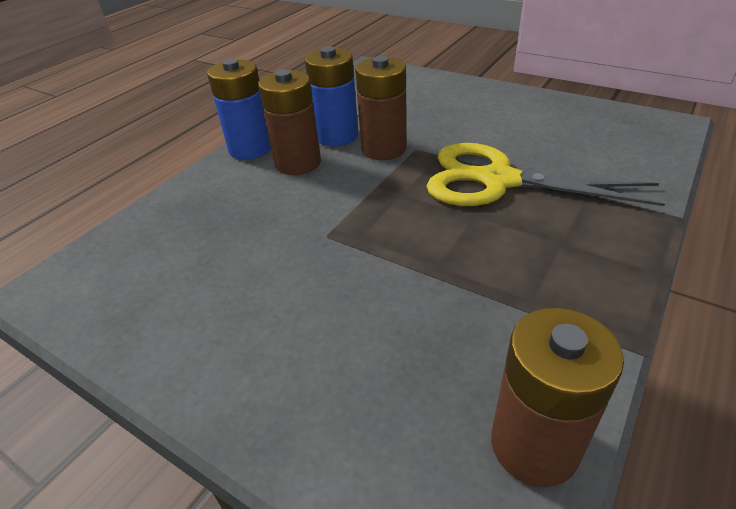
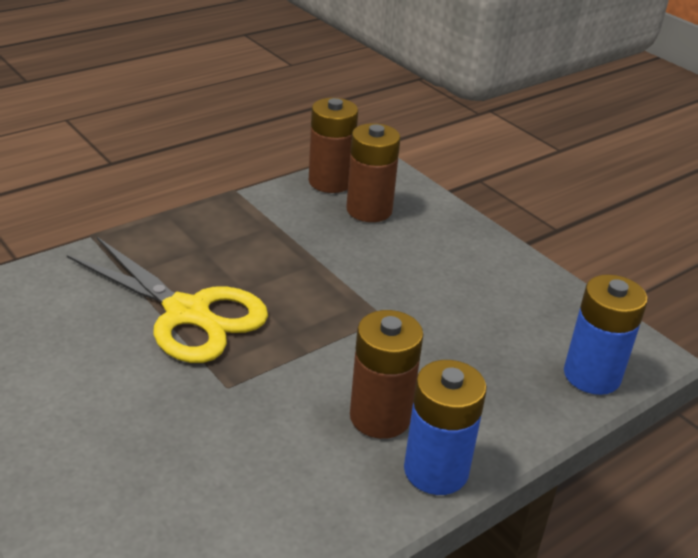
camera: 165 degrees left, 5 degrees down
(337, 136) = (309, 448): blue battery -> blue battery (592, 375)
(384, 149) = (265, 400): brown battery -> brown battery (369, 210)

